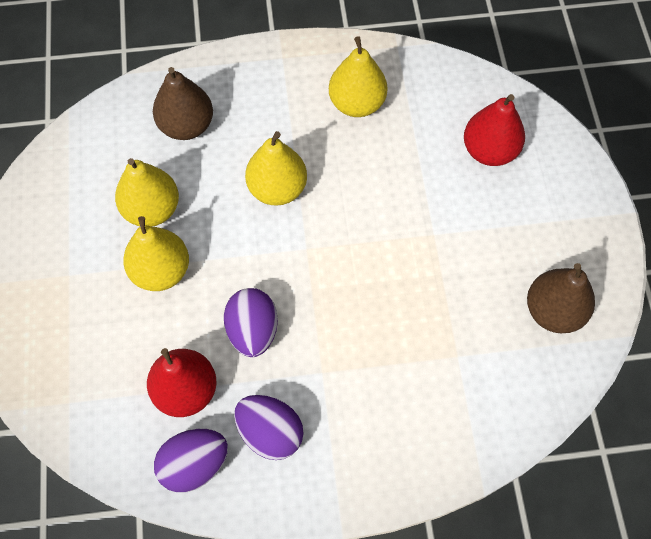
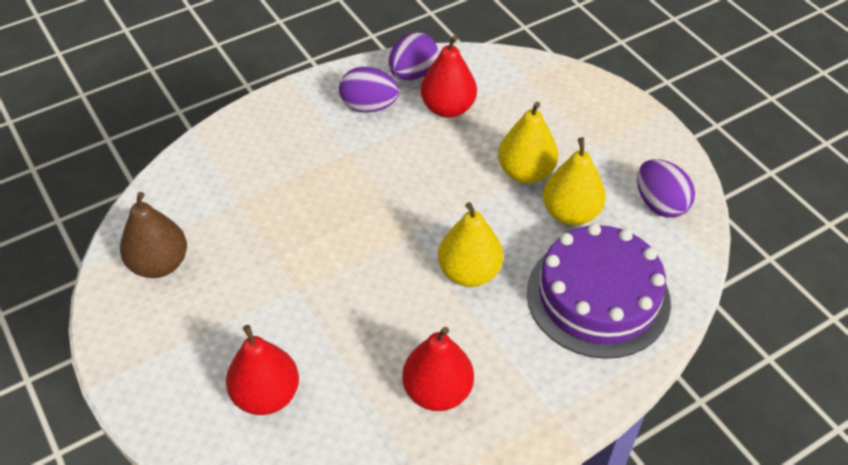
camera: 155 degrees right, 15 degrees down
(186, 126) = (598, 297): brown pear -> purple cake
(253, 331) = (421, 160): purple egg -> purple egg (660, 204)
(357, 103) = (437, 391): yellow pear -> red pear

